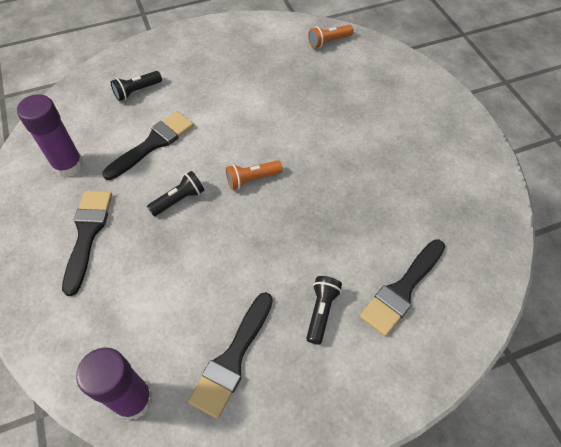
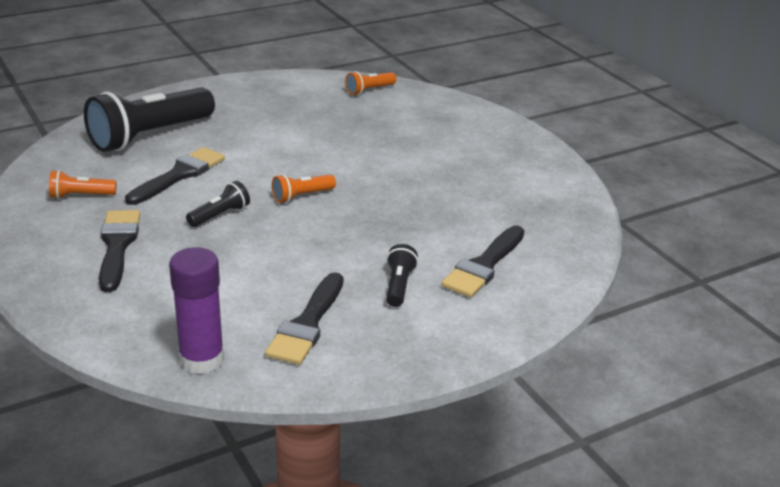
camera: 10 degrees left, 25 degrees down
(68, 165) = (80, 196): purple glue stick -> orange flashlight
(137, 91) = (150, 136): black flashlight -> black flashlight, size x2.22

